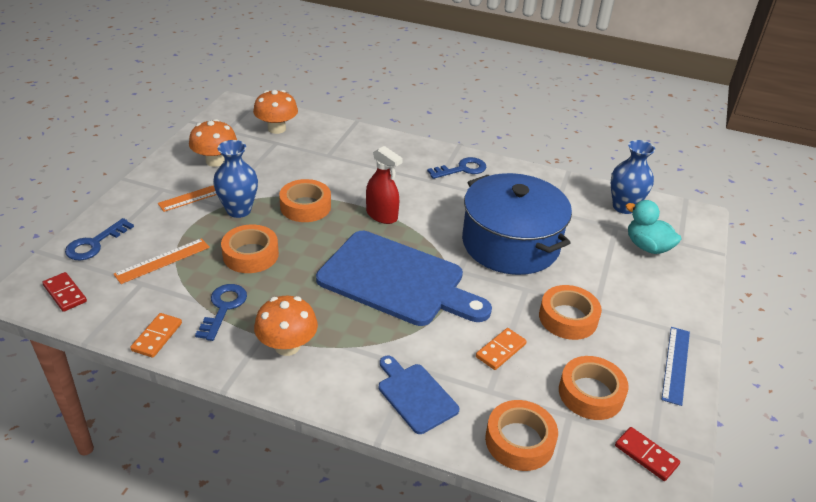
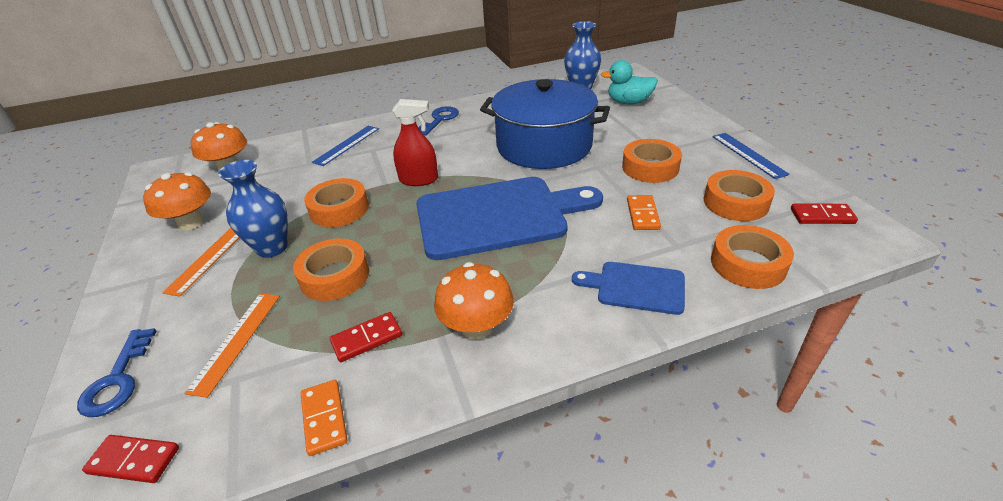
camera: 35 degrees left, 0 degrees up
(223, 308) = (367, 339): blue key -> red domino
(369, 154) = (347, 145): none -> blue ruler

